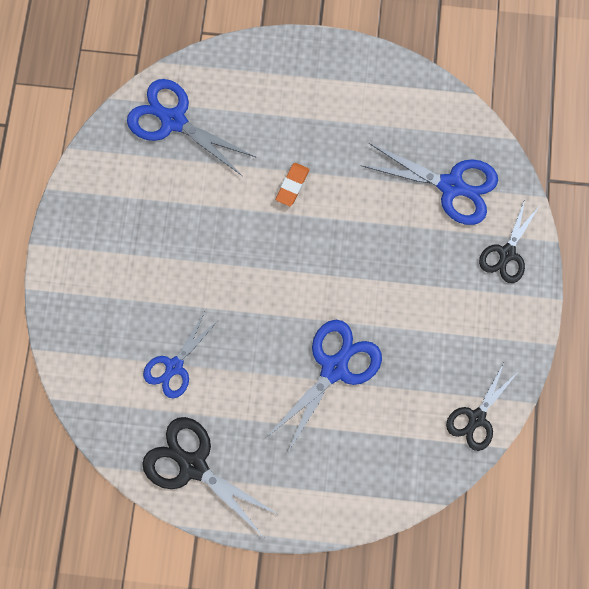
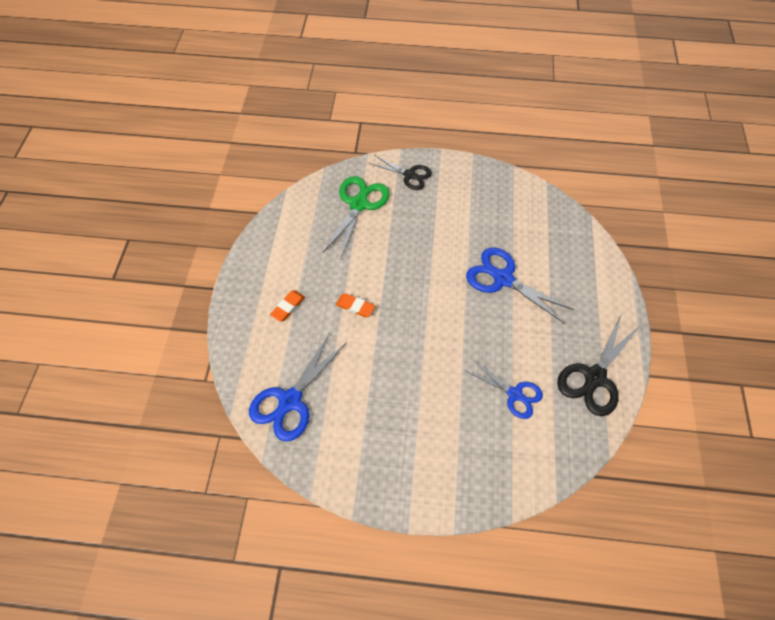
camera: 90 degrees left, 15 degrees down
(292, 109) = (288, 307): none -> orange eraser
(451, 186) = (358, 204): blue scissors -> green scissors
(476, 418) = (528, 195): black scissors -> none

